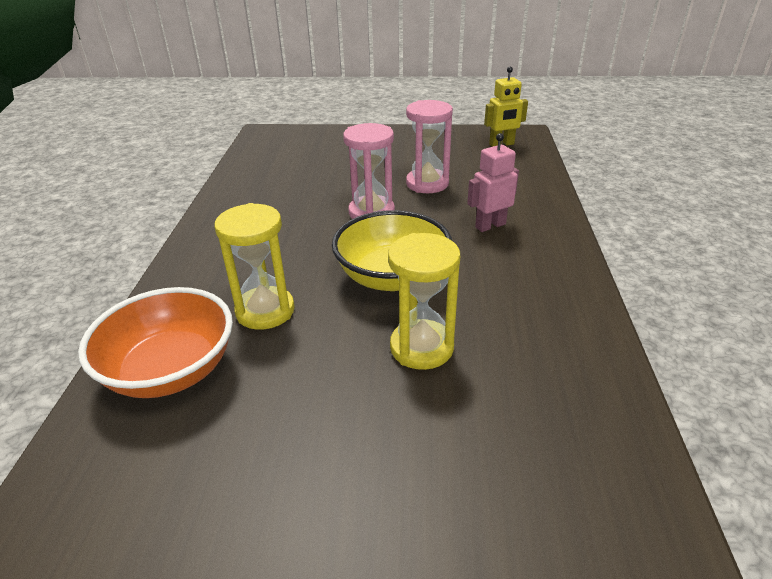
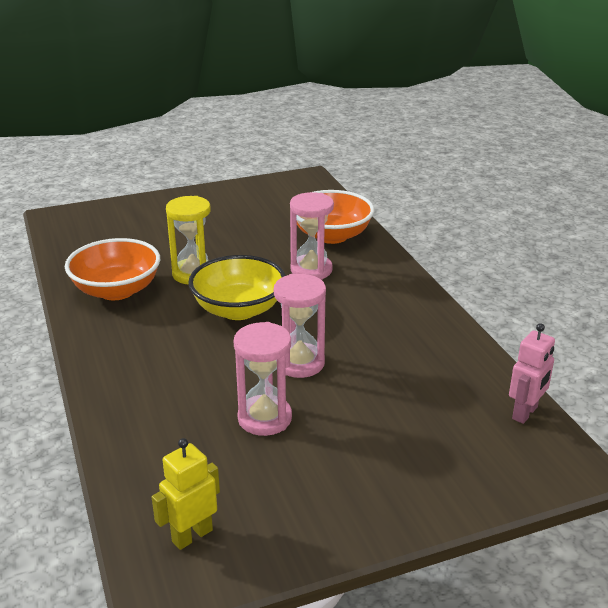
camera: 155 degrees right, 5 degrees down
(265, 311) = (311, 270): yellow hourglass -> pink hourglass
(490, 225) = (172, 376): pink robot -> pink robot (525, 413)
(538, 346) = (117, 290): none -> orange bowl

